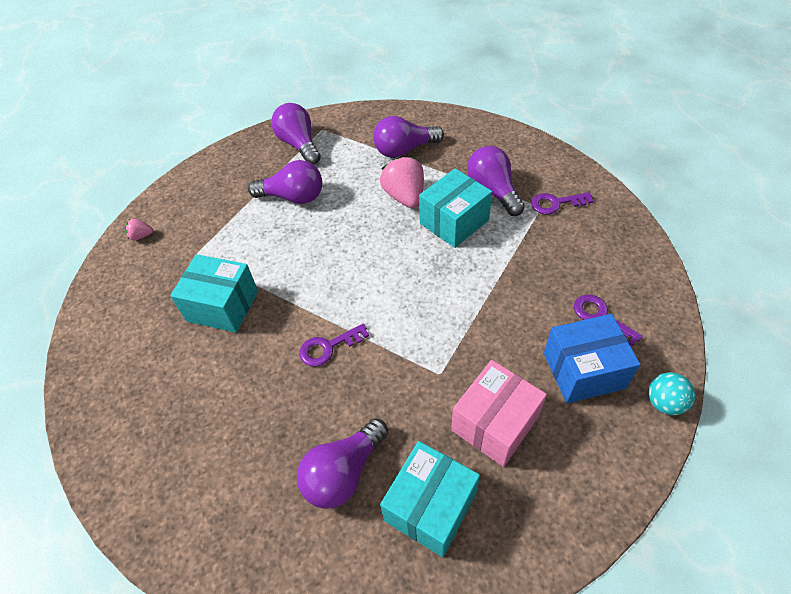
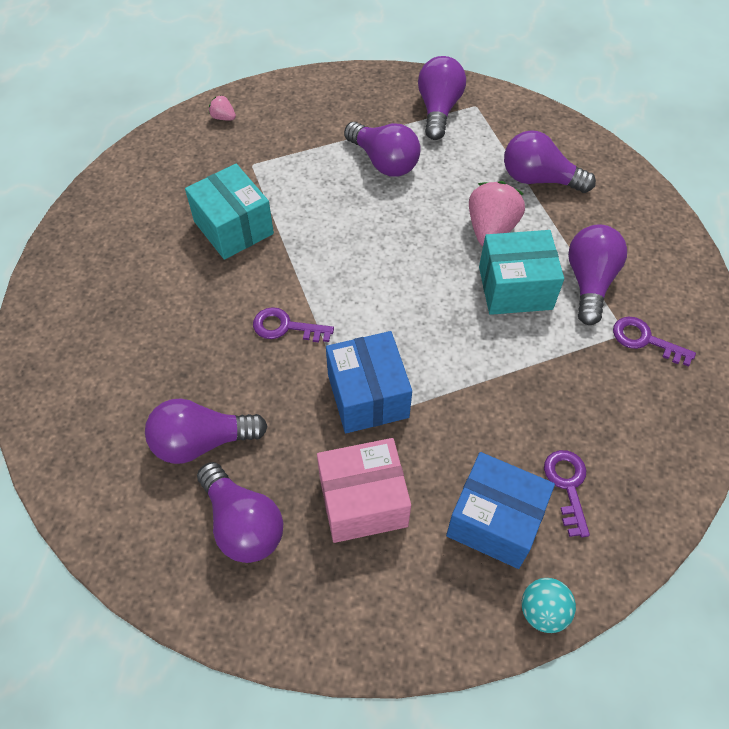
camera: 35 degrees right, 5 degrees up
(429, 352) = (367, 396): none -> blue box
(430, 506) = (242, 524): turquoise box -> purple light bulb

